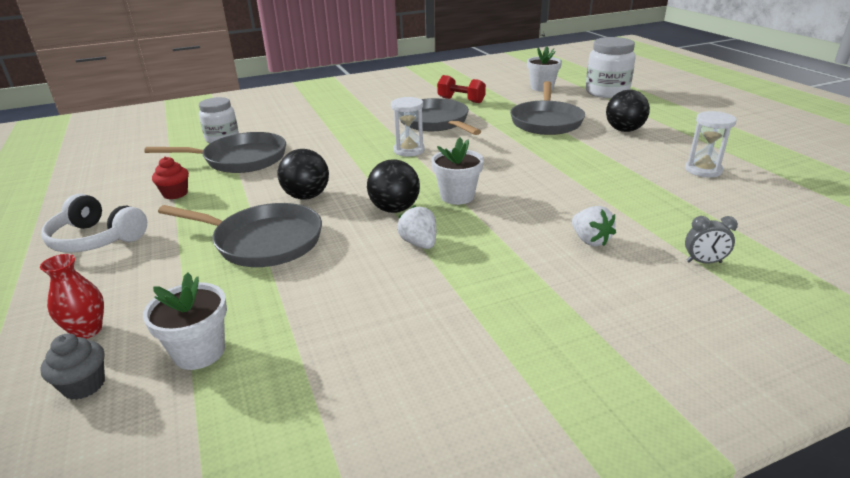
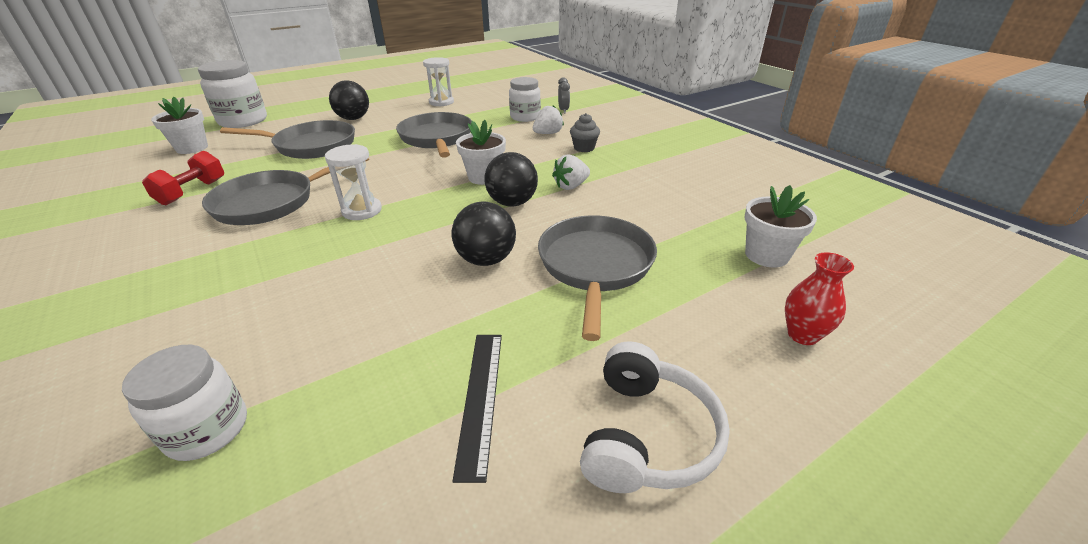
camera: 100 degrees left, 5 degrees up
(84, 385) = (851, 302): grey cupcake -> grey cupcake (584, 148)
(175, 194) = (480, 398): red cupcake -> black ruler
(240, 159) = (342, 361): grey pan -> grey pan (437, 138)
(658, 227) = (525, 117): none -> white jar

